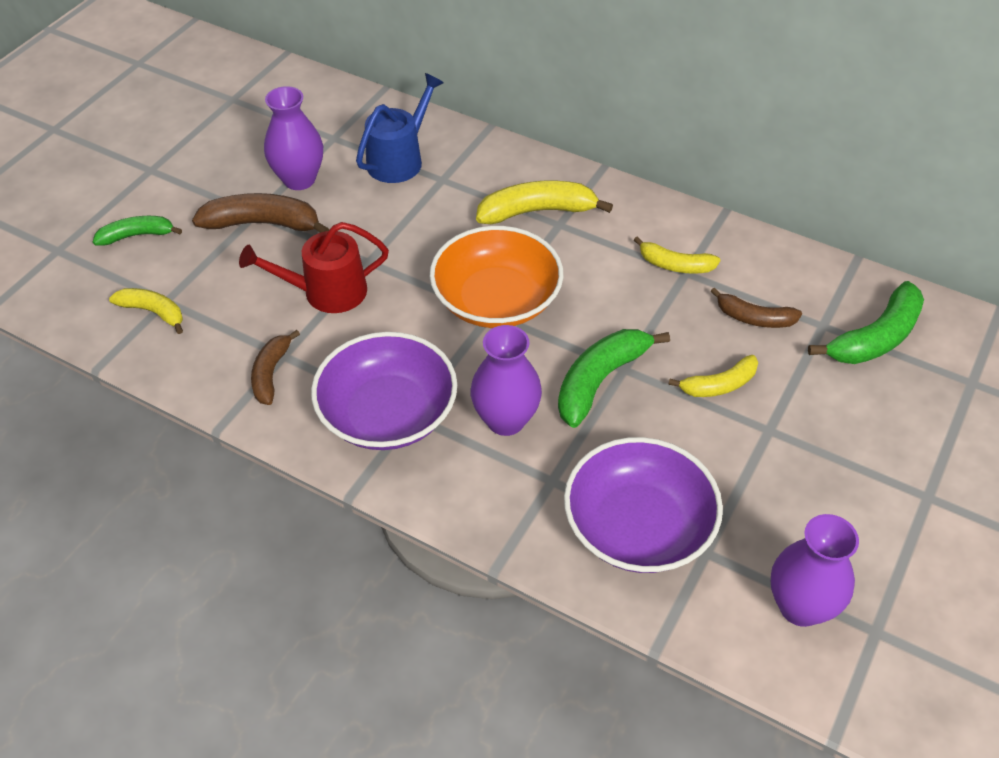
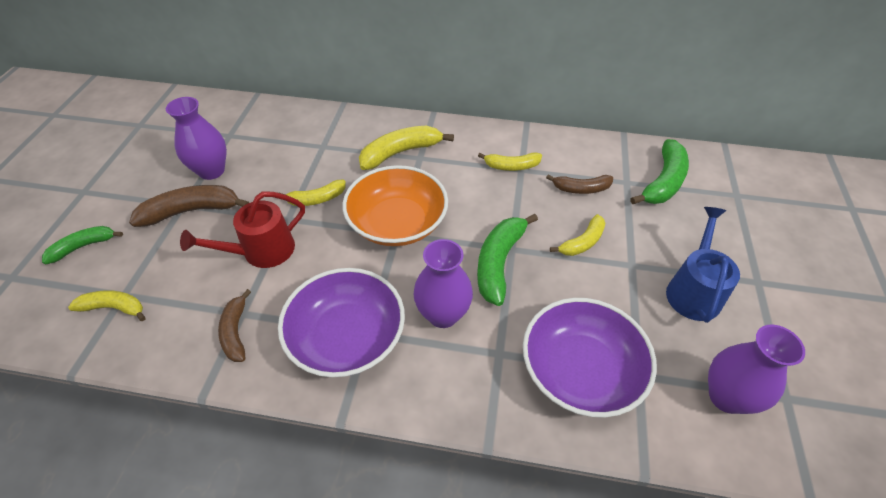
camera: 20 degrees left, 0 degrees up
(399, 159) = (285, 140): blue watering can -> blue watering can (693, 291)
(410, 246) = (316, 199): none -> yellow banana

